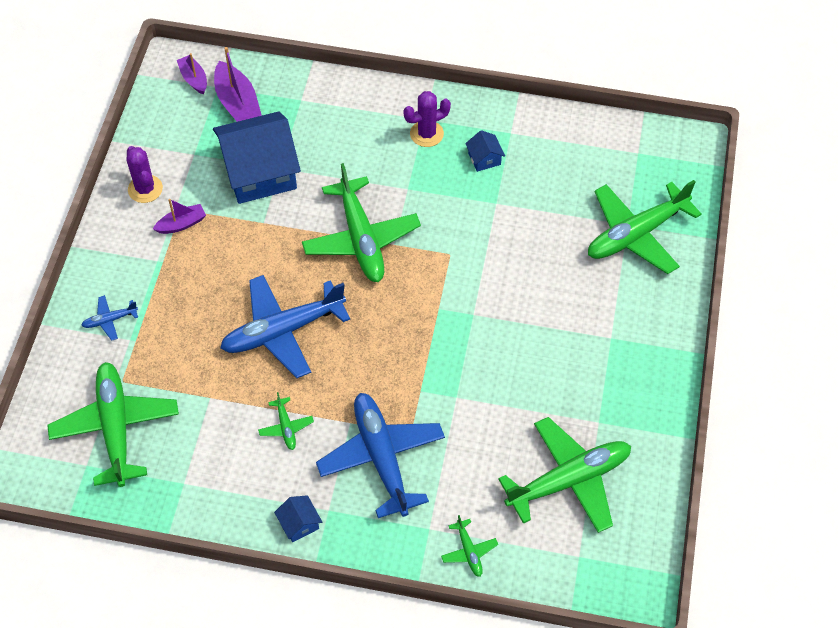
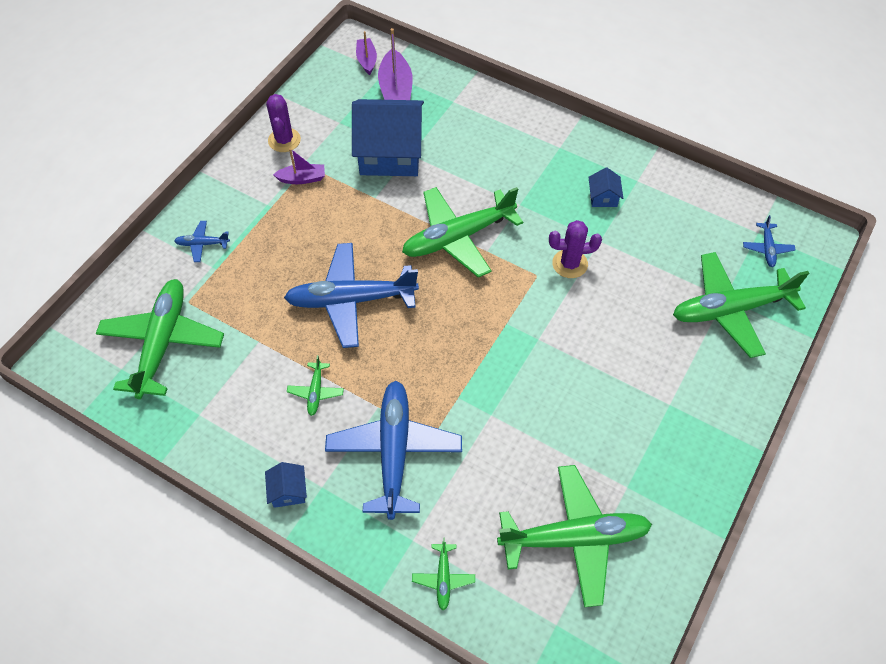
camera: 20 degrees right, 0 degrees up
(361, 239) = (458, 237): green plane -> green plane turned 60 degrees clockwise
(426, 134) = (556, 160): purple cactus -> purple cactus (570, 264)
(650, 166) = (767, 248): none -> blue plane

